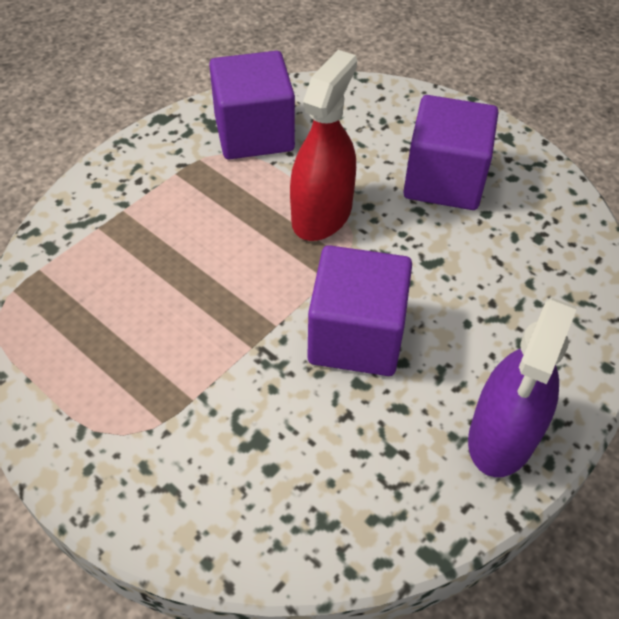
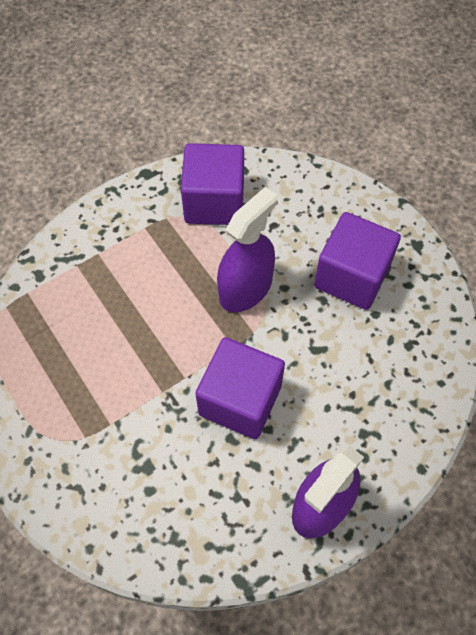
camera: 15 degrees right, 10 degrees up
(322, 214) = (245, 288): red spray bottle -> purple spray bottle

